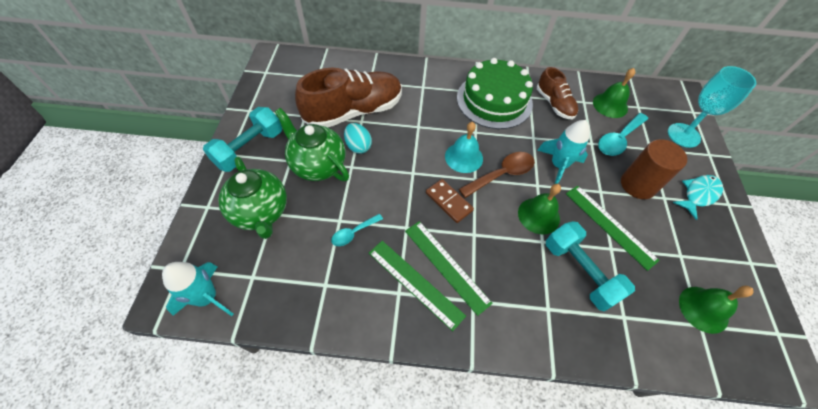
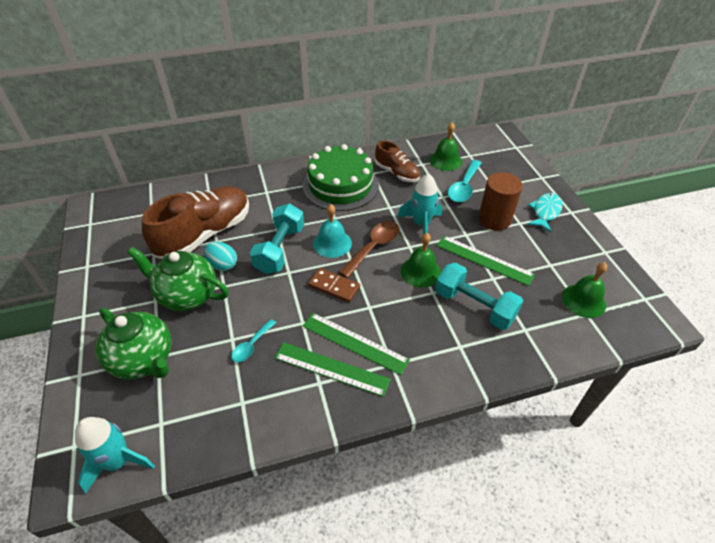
camera: 20 degrees left, 10 degrees down
(249, 149) = (104, 303): turquoise dumbbell -> turquoise dumbbell (280, 249)
(683, 135) = (515, 168): turquoise goblet -> none

